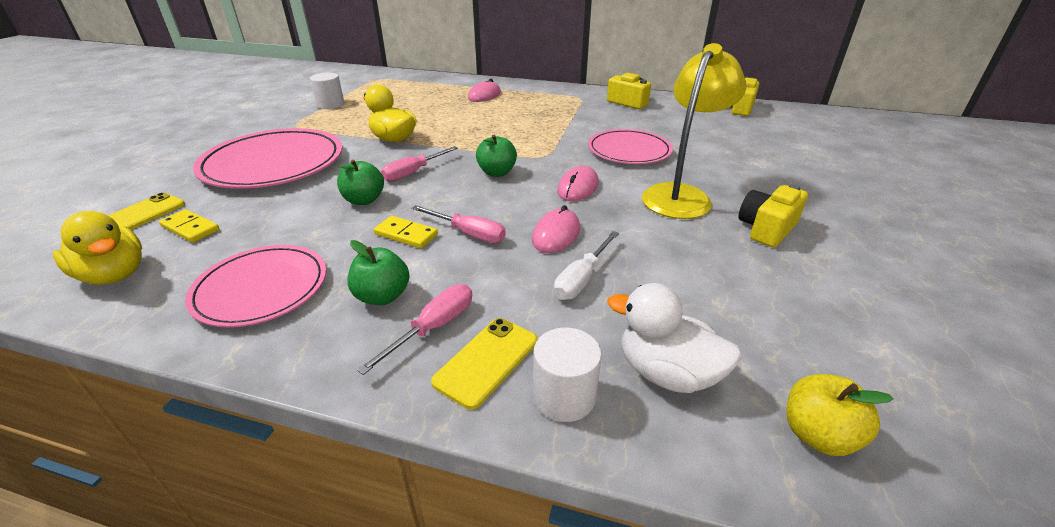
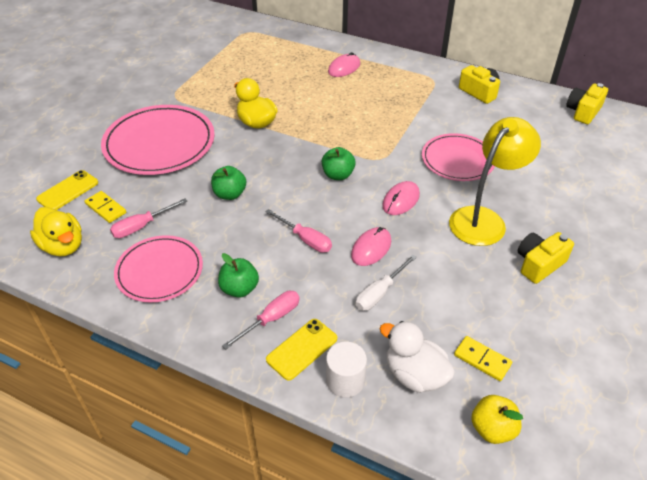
camera: 10 degrees right, 10 degrees up
(330, 105) = (204, 69): white cylinder -> none
(406, 234) = (259, 234): yellow domino -> yellow domino (482, 360)
(413, 172) = (270, 167): pink screwdriver -> pink screwdriver (142, 226)

